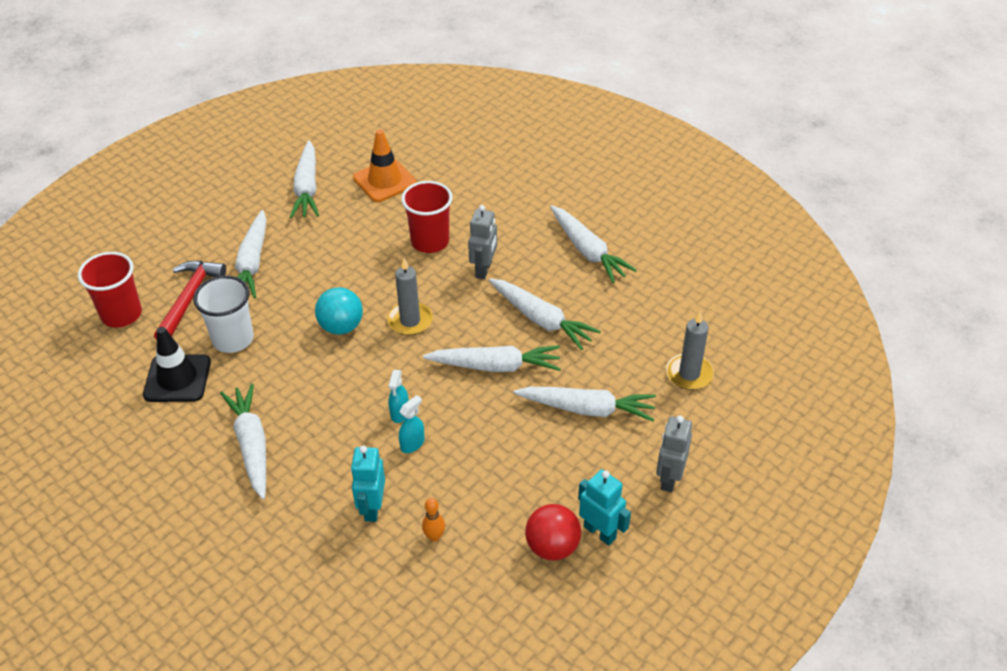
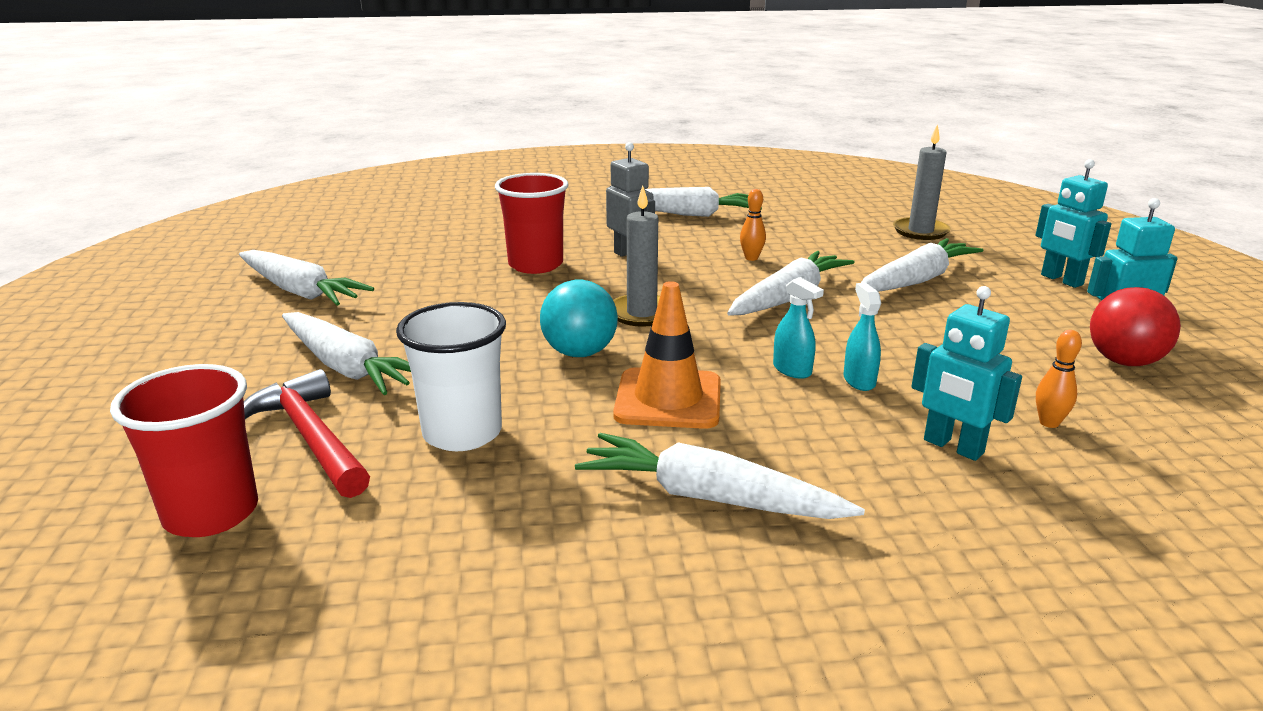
camera: 50 degrees left, 20 degrees down
(177, 378) = (458, 513): black traffic cone -> none
(384, 181) = (392, 253): orange traffic cone -> orange traffic cone (668, 399)
(541, 319) = (751, 258): white carrot -> orange bowling pin
(669, 478) = (1061, 280): grey robot -> turquoise robot

